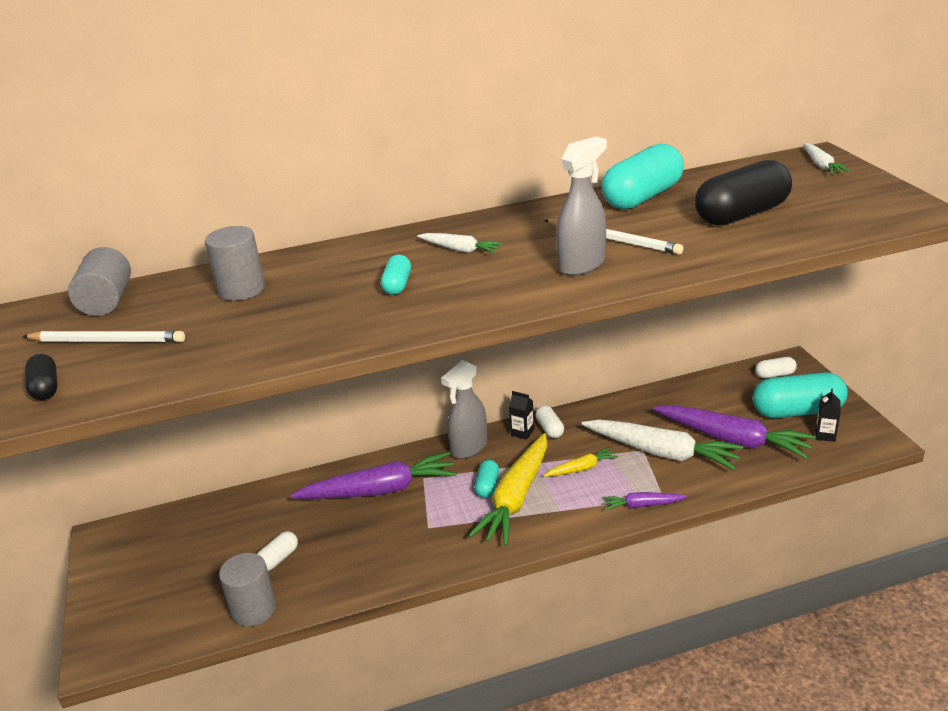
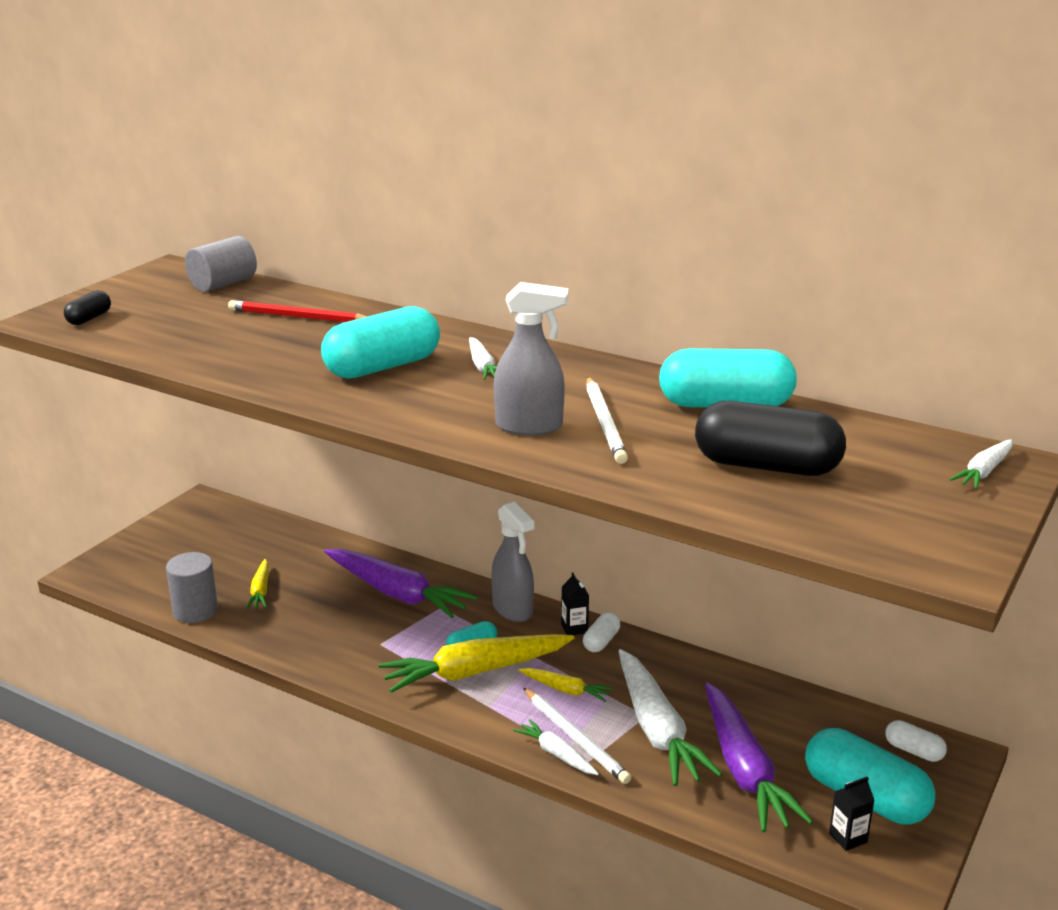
camera: 45 degrees right, 5 degrees down
(107, 341) = (169, 309): white pencil -> white pencil (575, 738)
(241, 289) = (298, 317): grey cylinder -> red pencil
(278, 559) = (260, 591): white capsule -> yellow carrot
(397, 285) = (383, 367): turquoise capsule -> turquoise capsule, size x2.09
(469, 447) = (513, 610): grey spray bottle -> grey spray bottle turned 120 degrees counterclockwise
(642, 505) = (556, 754): purple carrot -> white carrot

